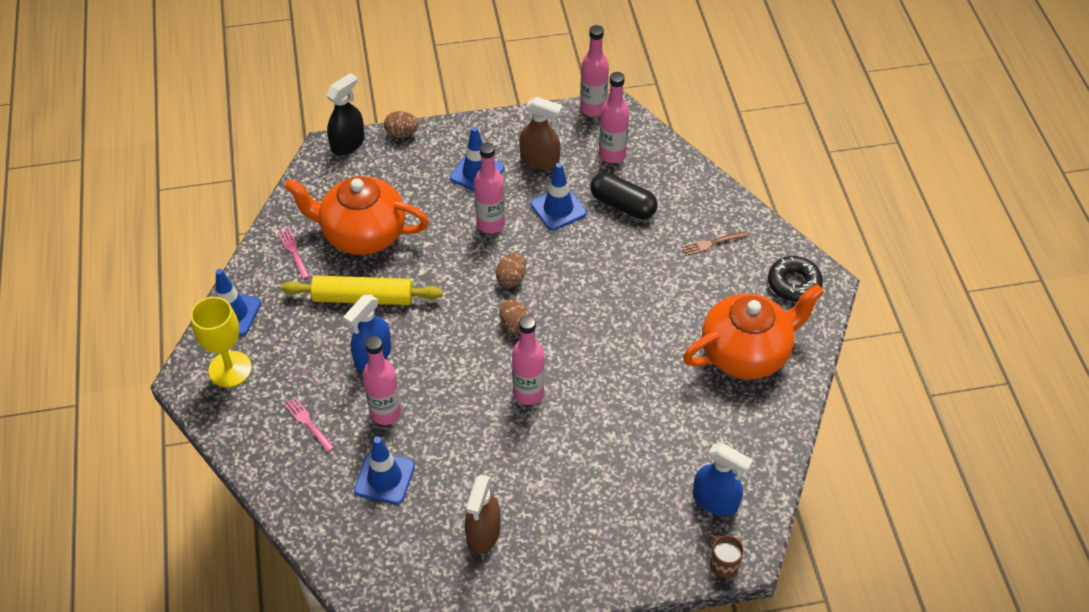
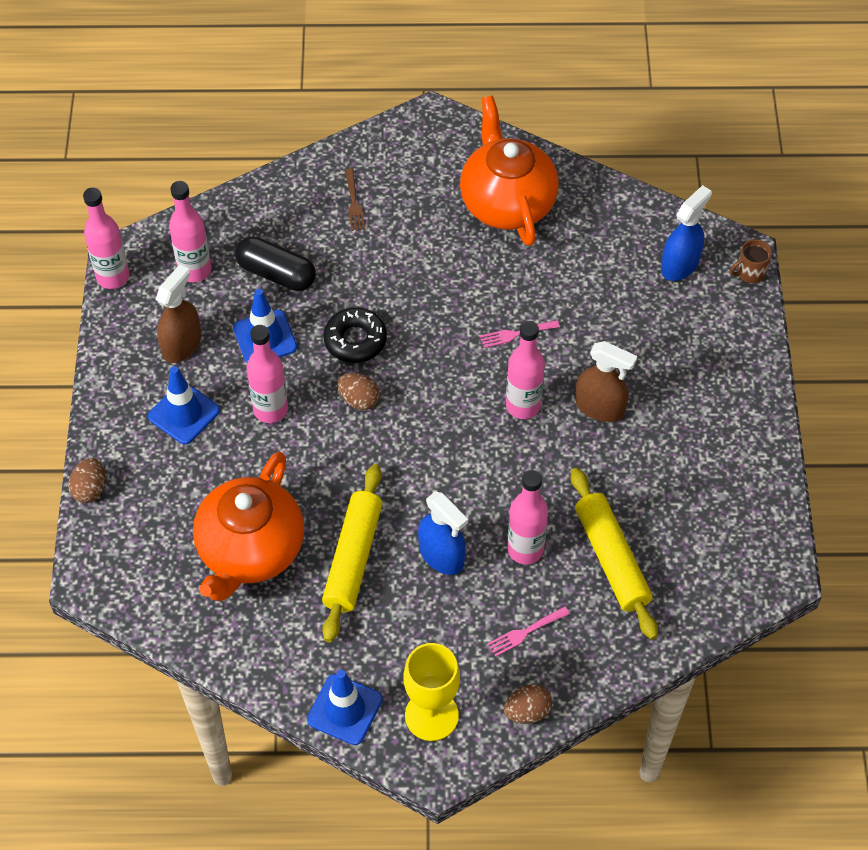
camera: 80 degrees left, 5 degrees up
(293, 251) = (260, 632): pink fork -> pink fork (516, 334)
(348, 143) = (89, 554): black spray bottle -> none
(384, 478) = (611, 559): blue traffic cone -> yellow rolling pin
(483, 533) = (693, 471): brown spray bottle -> brown spray bottle (600, 407)
(515, 325) = (427, 405): brown egg -> brown egg (527, 712)
(623, 205) = (276, 274): black capsule -> black capsule turned 75 degrees clockwise
(794, 283) = (426, 143): black donut -> black donut (355, 340)

